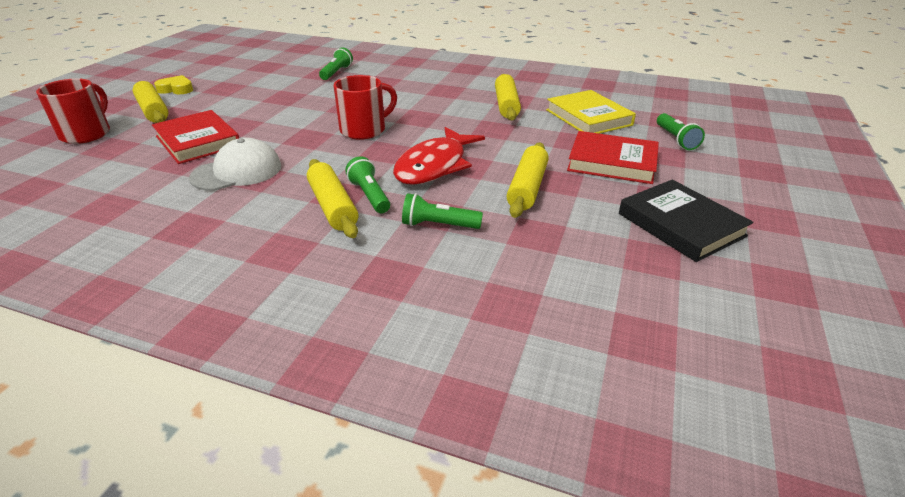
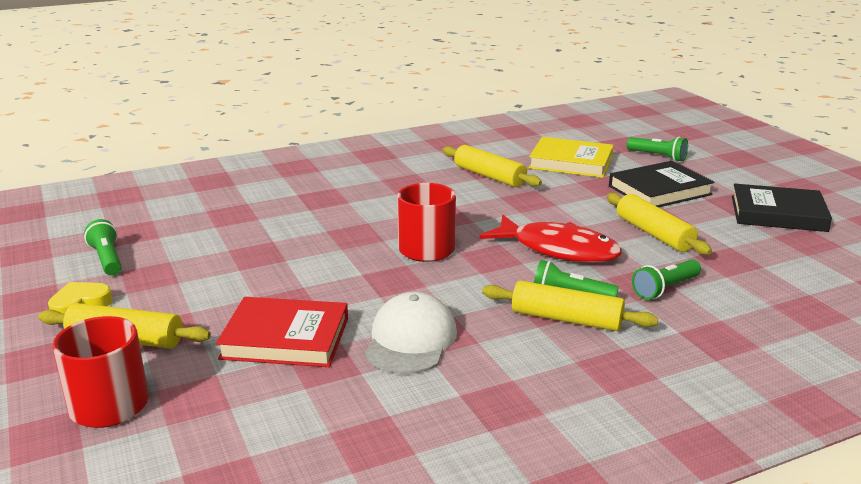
camera: 45 degrees left, 10 degrees down
(336, 72) = (245, 207): green flashlight -> green flashlight (107, 259)
(435, 166) = (558, 249): red fish -> red fish turned 45 degrees counterclockwise
(612, 162) = (659, 190): red book -> black book

